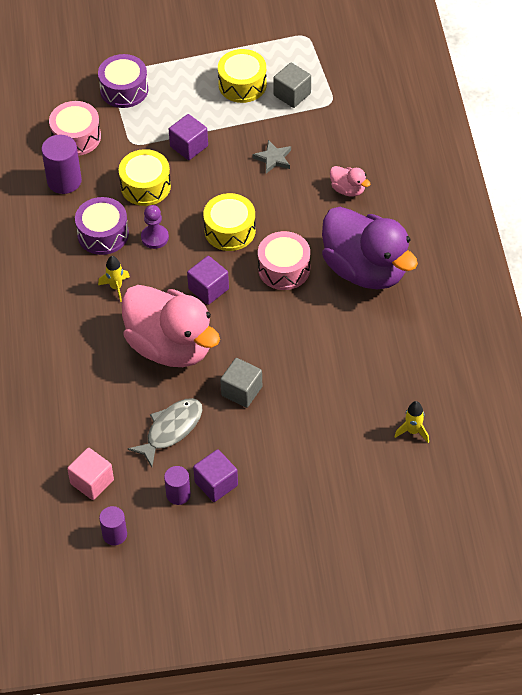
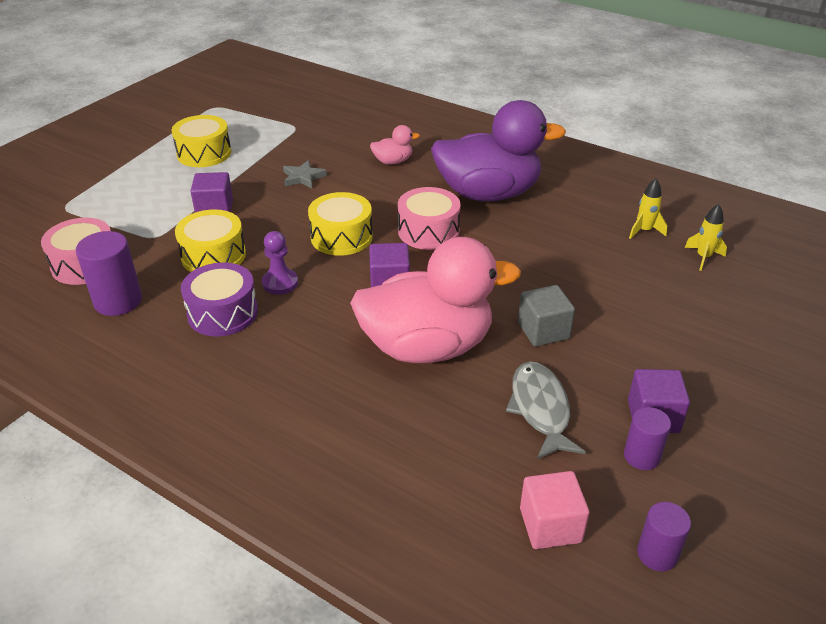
camera: 50 degrees left, 15 degrees down
(116, 287) = (300, 342): yellow rocket -> yellow rocket (644, 231)
(124, 90) = (91, 210): purple drum -> none
(292, 94) = (256, 138): grey cube -> none

